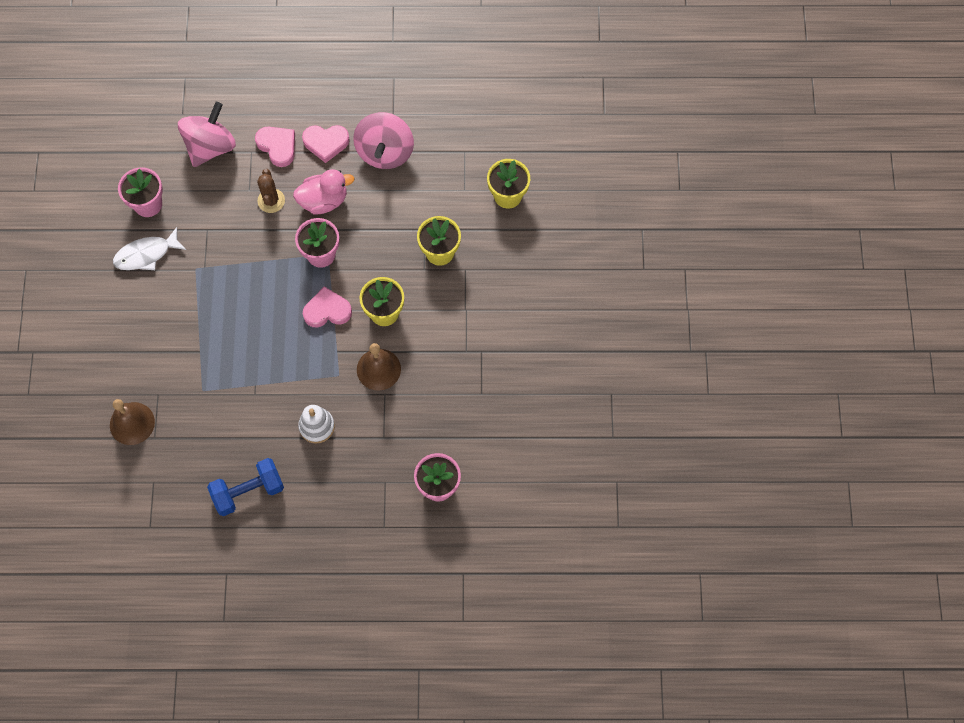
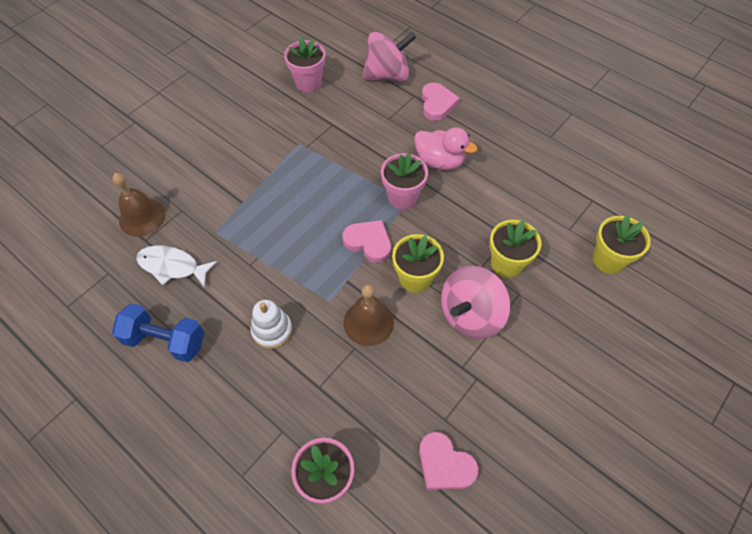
camera: 40 degrees right, 10 degrees down
(146, 254) = (274, 112): white fish -> white fish (172, 266)
(271, 201) = (398, 135): brown cactus -> none
(326, 143) = (477, 124): pink heart -> pink heart (444, 464)
(385, 152) = (521, 158): pink spinning top -> pink spinning top (470, 315)

